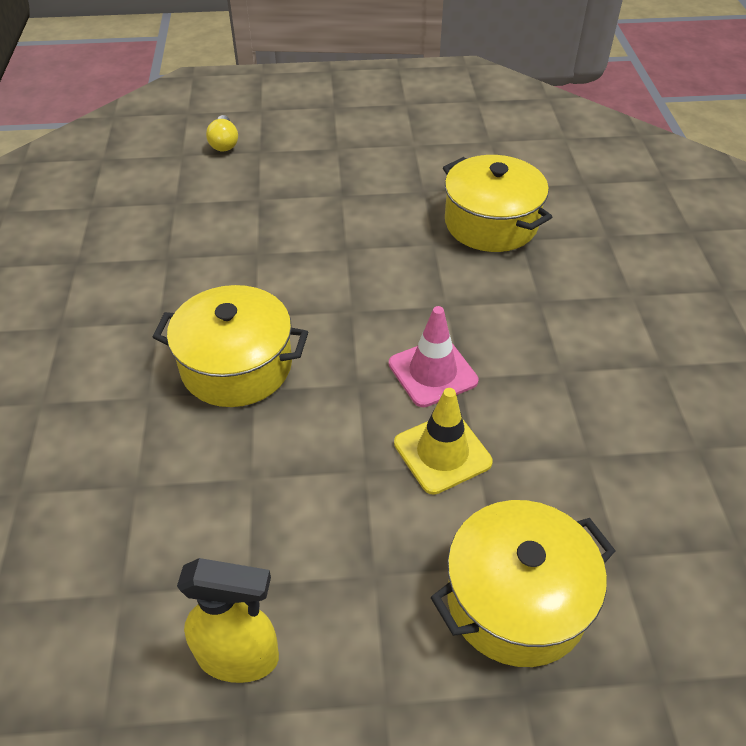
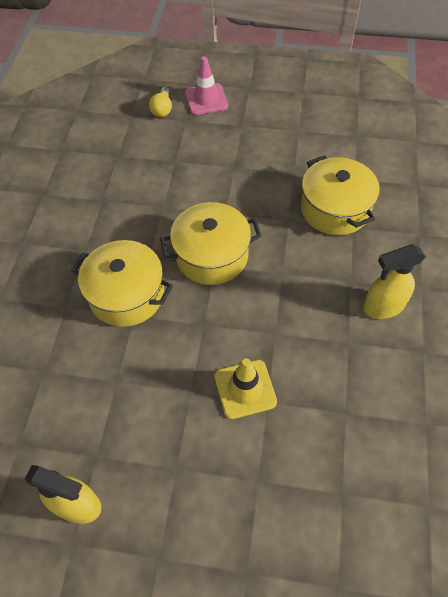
camera: 15 degrees right, 10 degrees up
(432, 372) = (256, 325): pink traffic cone -> pink traffic cone (206, 99)
(516, 600) = (261, 508): yellow pot -> yellow pot (212, 255)
(592, 323) = (383, 307): none -> yellow spray bottle

